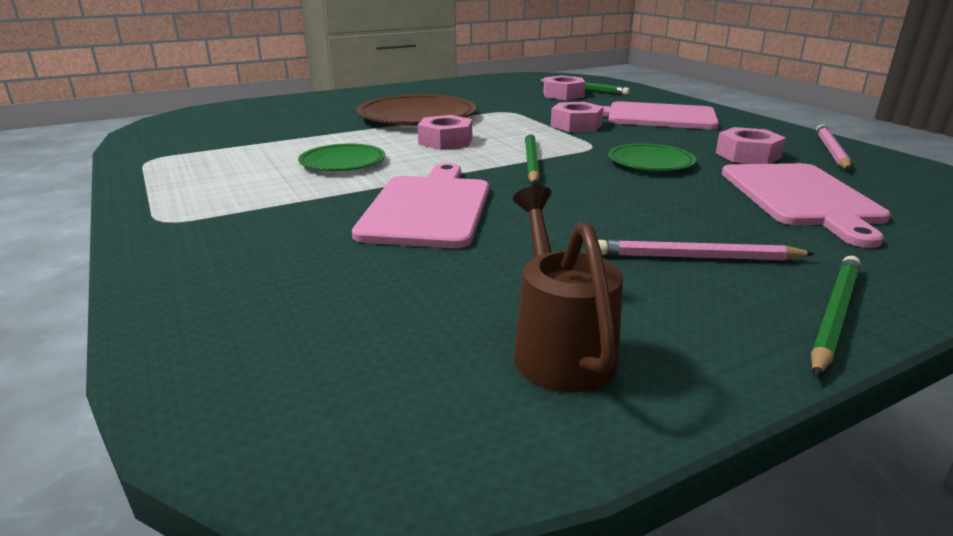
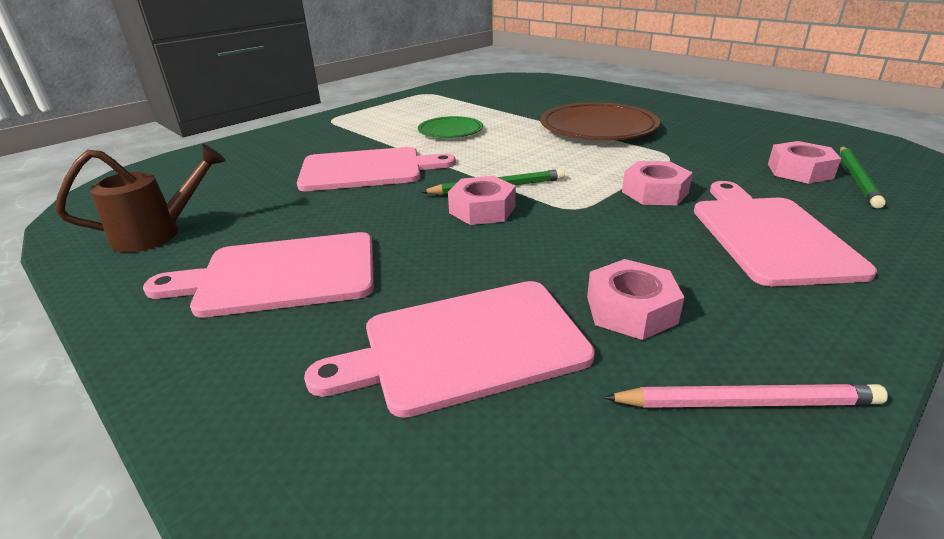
camera: 75 degrees right, 5 degrees up
(445, 141) = (532, 149): pink nut -> pink nut (482, 210)
(650, 162) = (541, 242): green plate -> none
(696, 257) = (281, 275): pink pencil -> pink cutting board
(834, 316) = (161, 340): green pencil -> none

